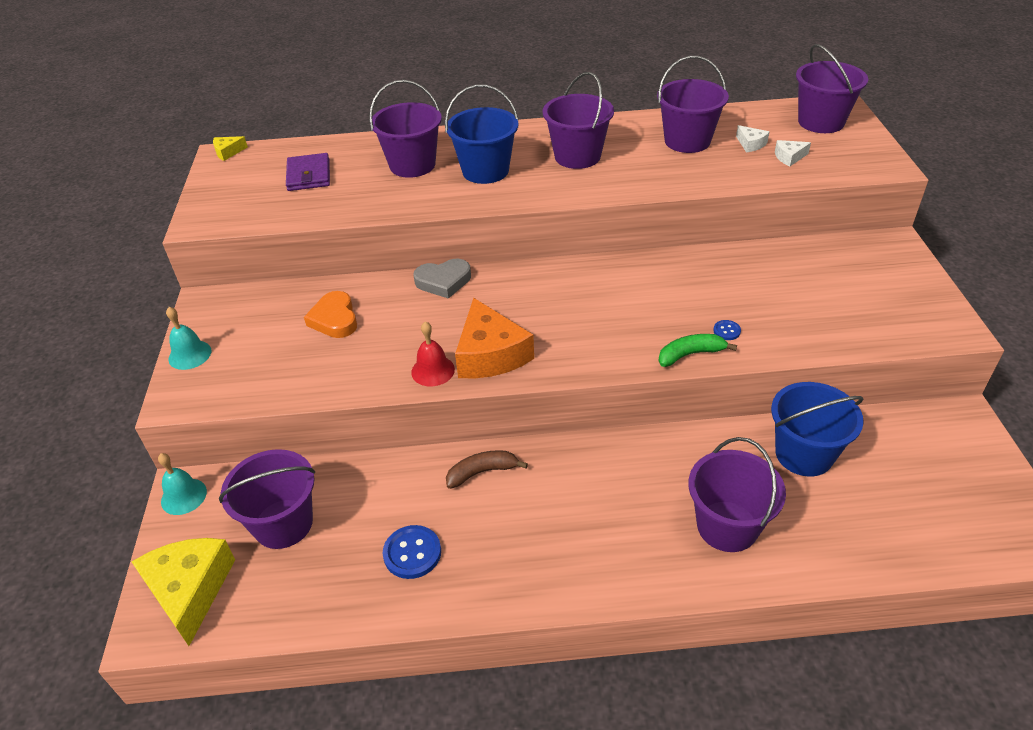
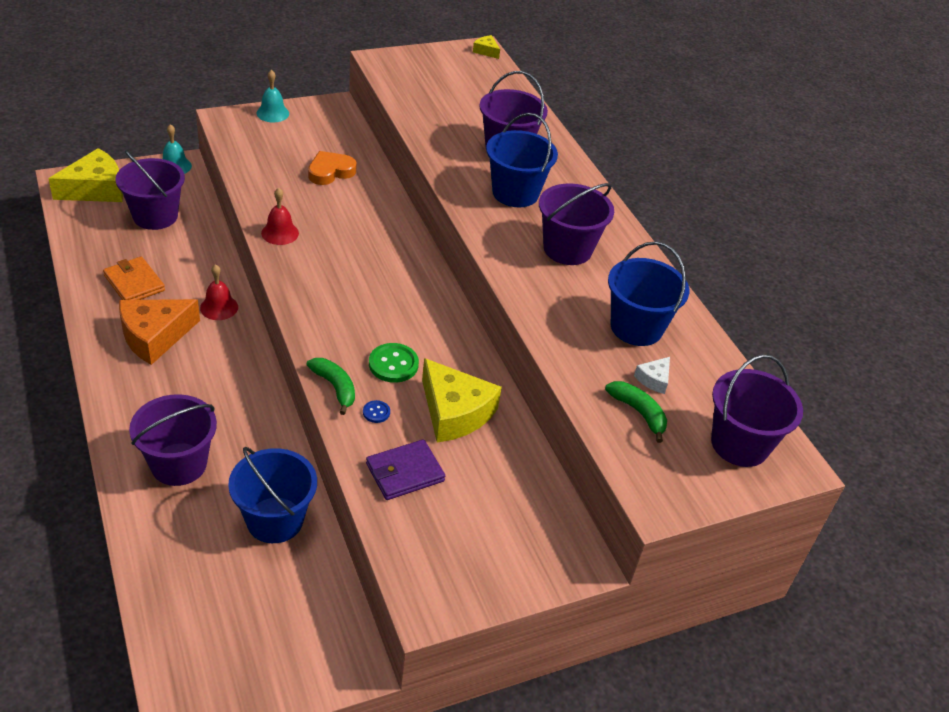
camera: 65 degrees right, 0 degrees up
(309, 175) = (467, 97): purple wallet -> purple wallet (405, 472)
(412, 553) = (134, 283): blue button -> orange wallet
(443, 281) = (397, 221): grey heart -> none
(482, 472) = (219, 307): brown banana -> red bell
(490, 354) = (307, 262): orange cheese -> orange cheese (154, 336)
(661, 312) = (393, 364): none -> green button
(687, 141) = (636, 327): purple bucket -> blue bucket
(728, 283) = (454, 412): none -> yellow cheese
(789, 157) = (638, 412): white cheese -> green banana

